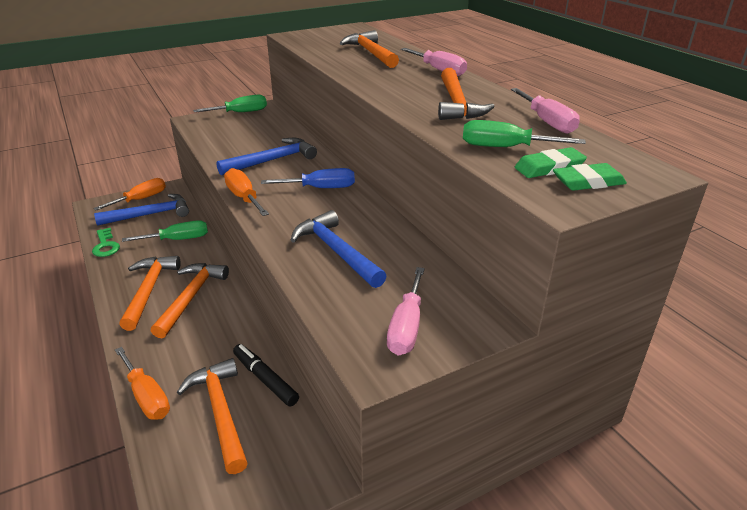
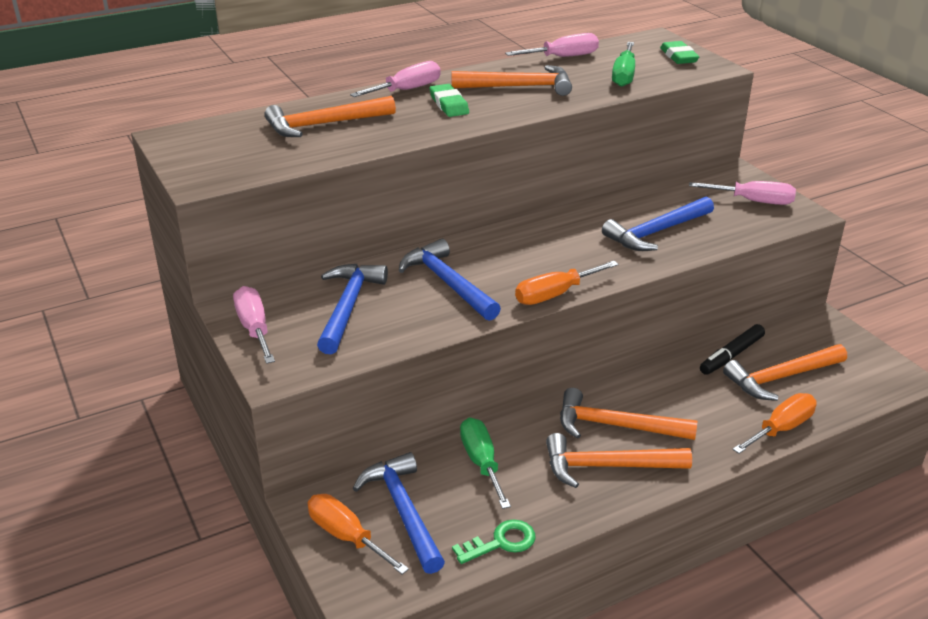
camera: 90 degrees left, 0 degrees up
(241, 112) = (254, 328): green screwdriver -> pink screwdriver
(254, 133) = (348, 307): none -> blue hammer
(321, 188) = (526, 245): blue screwdriver -> none
(549, 168) = (658, 65): green eraser -> green eraser (449, 104)

